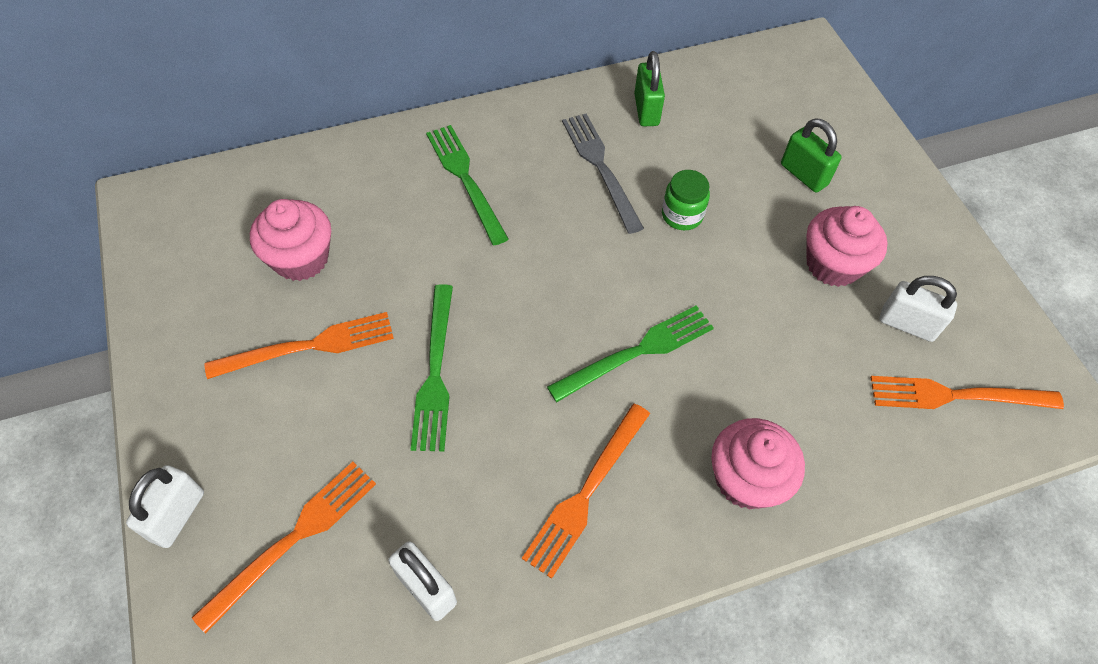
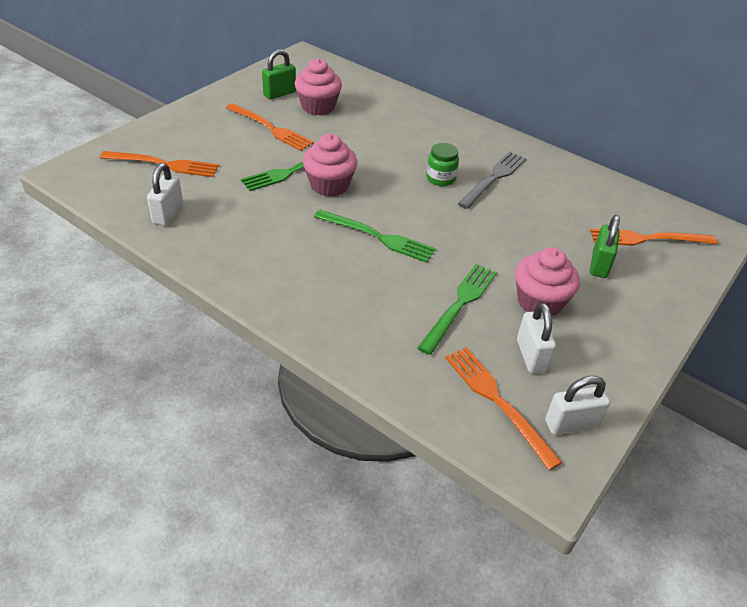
camera: 55 degrees right, 15 degrees down
(177, 515) = (151, 129): white padlock -> white padlock (571, 424)
(465, 179) = (426, 135): green fork -> green fork (459, 304)
(586, 492) = (267, 249): orange fork -> orange fork (647, 239)
(646, 110) = (561, 180): green padlock -> green padlock (279, 93)
(682, 215) = (498, 221): green jar -> green jar (440, 178)
(746, 479) = (332, 312): pink cupcake -> pink cupcake (329, 185)

